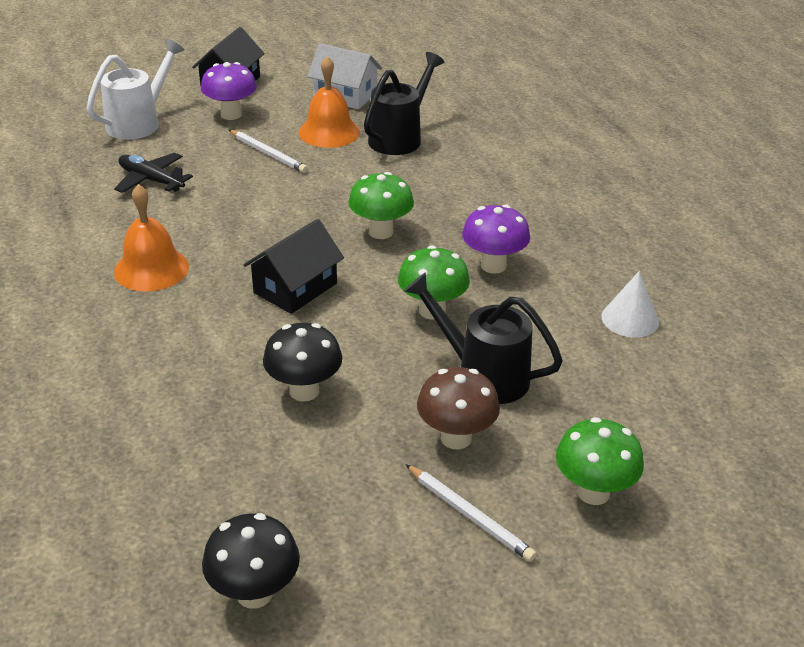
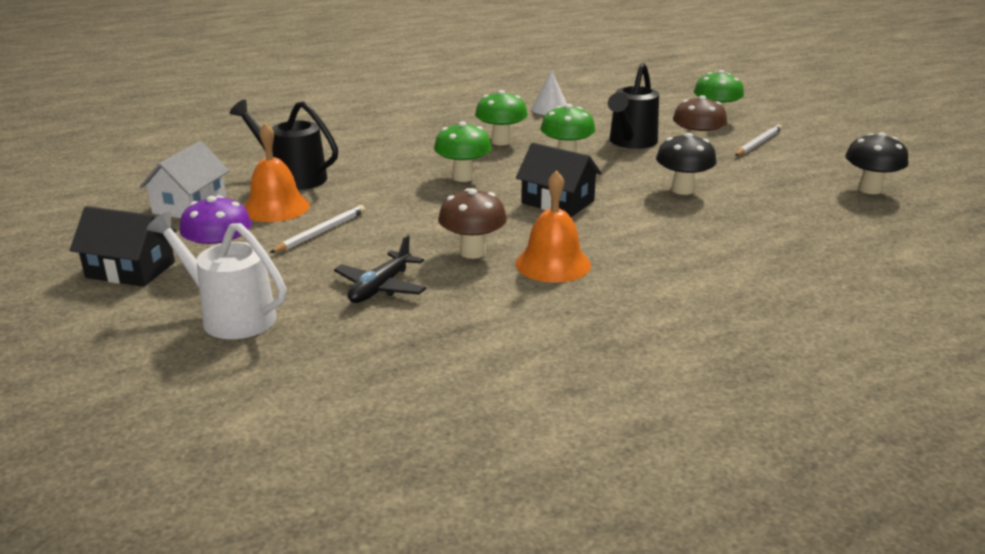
camera: 95 degrees left, 10 degrees down
(195, 227) = (472, 252): none -> brown mushroom
(493, 265) = (501, 141): purple mushroom -> green mushroom

